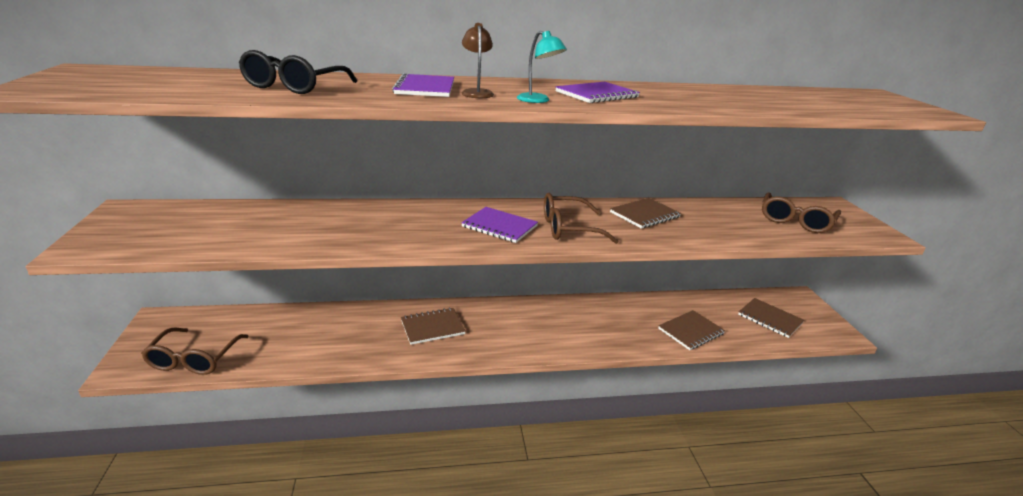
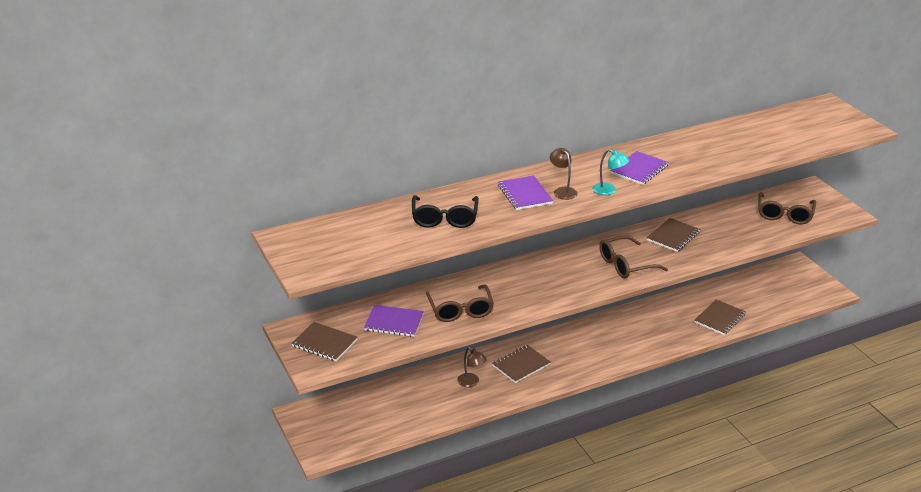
camera: 15 degrees left, 5 degrees up
(194, 359) = (364, 435): brown glasses -> brown glasses (460, 310)
(363, 332) = (471, 382): none -> brown lamp
(499, 226) = (576, 275): purple notebook -> purple notebook (394, 322)
(770, 319) = (776, 292): brown notebook -> brown notebook (324, 343)

